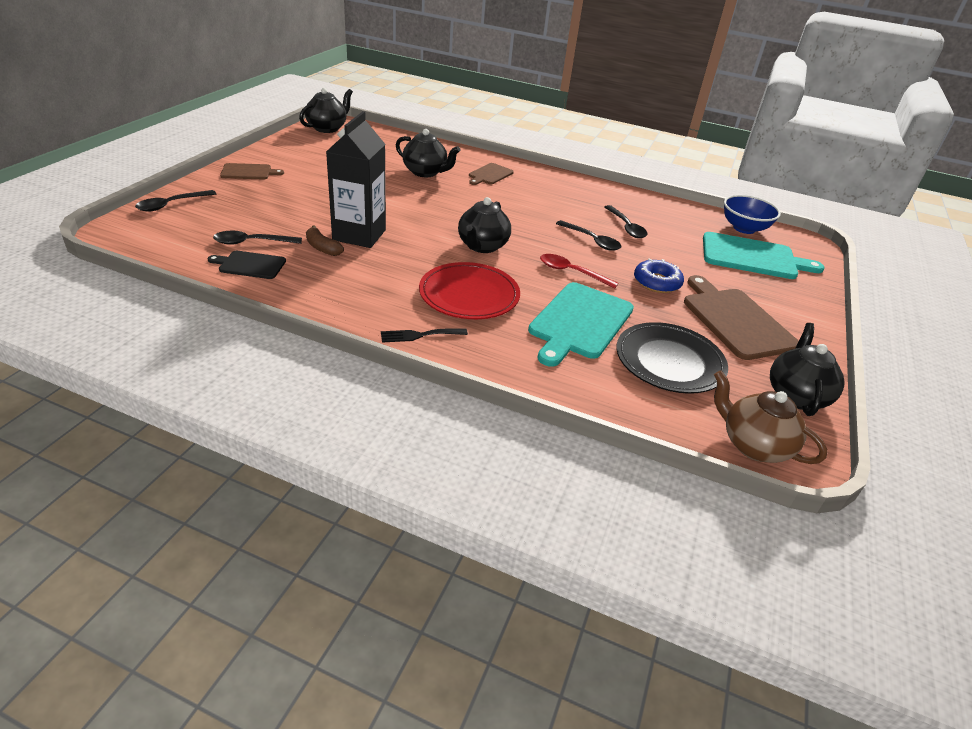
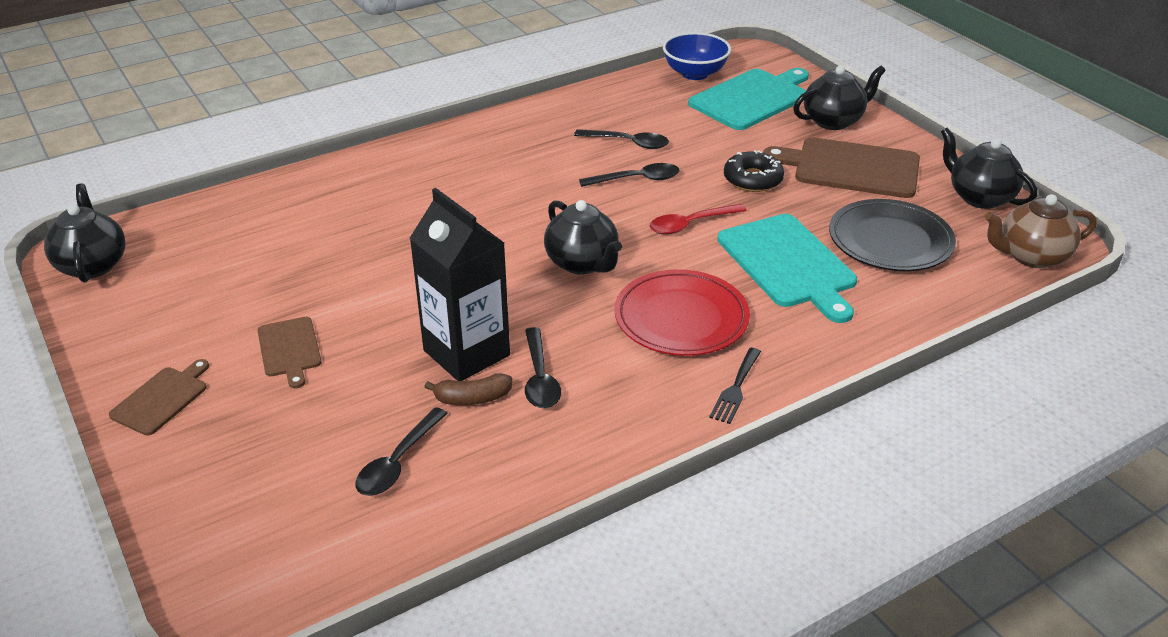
camera: 50 degrees left, 0 degrees up
(172, 205) = (192, 518): black spoon -> black spoon (540, 378)
(250, 265) = (461, 482): black cutting board -> none
(425, 172) = (346, 229): black teapot -> black teapot (833, 121)
(489, 174) = (407, 180): brown cutting board -> brown cutting board (289, 349)
(656, 282) = (752, 179): blue donut -> black donut

